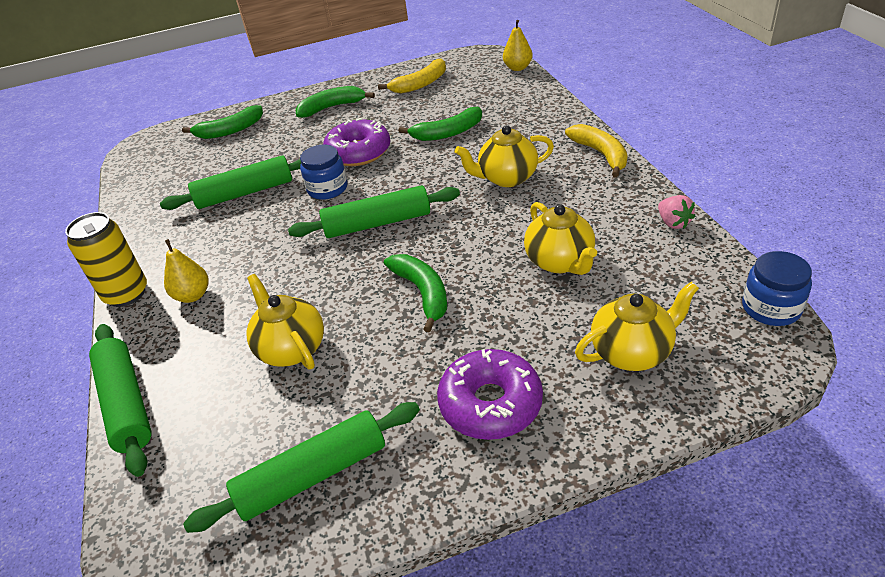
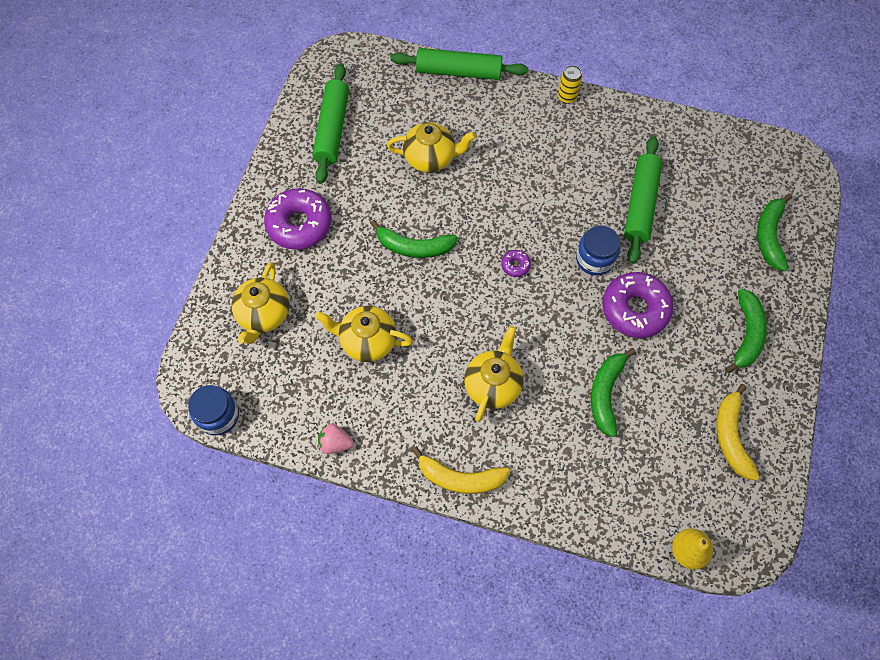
camera: 120 degrees right, 25 degrees up
(126, 294) = (567, 97): yellow can -> yellow can, size x0.56
(193, 295) = (531, 129): yellow pear -> none
(377, 223) = (515, 265): green rolling pin -> purple donut

